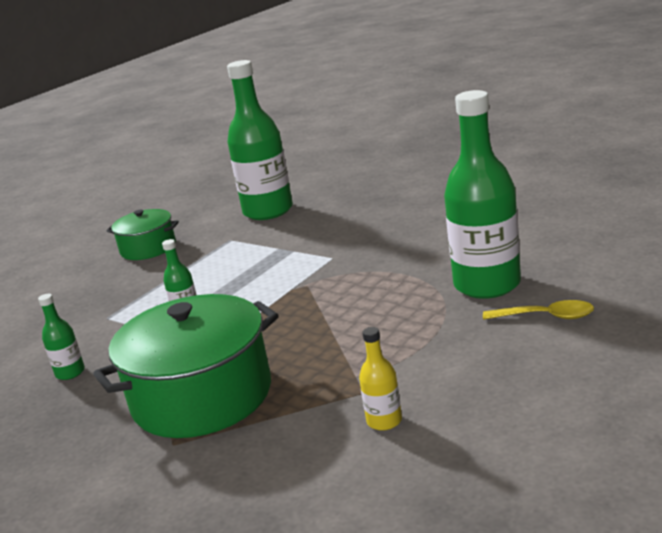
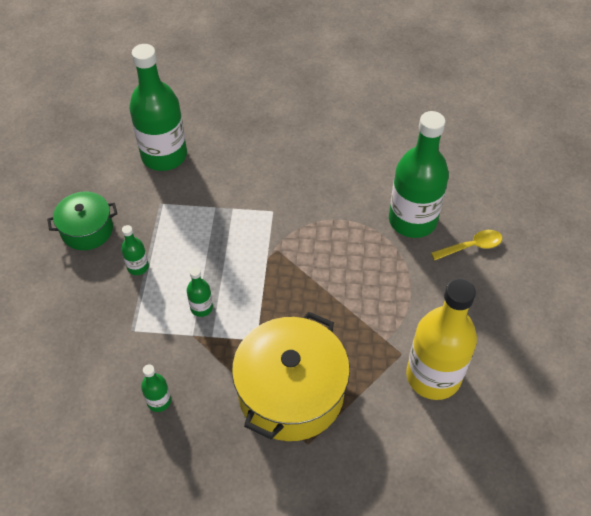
camera: 35 degrees left, 30 degrees up
(162, 277) = (138, 267): none -> green bottle
(202, 396) = (291, 392): green pot -> yellow pot
(384, 421) = (433, 376): yellow bottle -> yellow bottle, size x2.32

